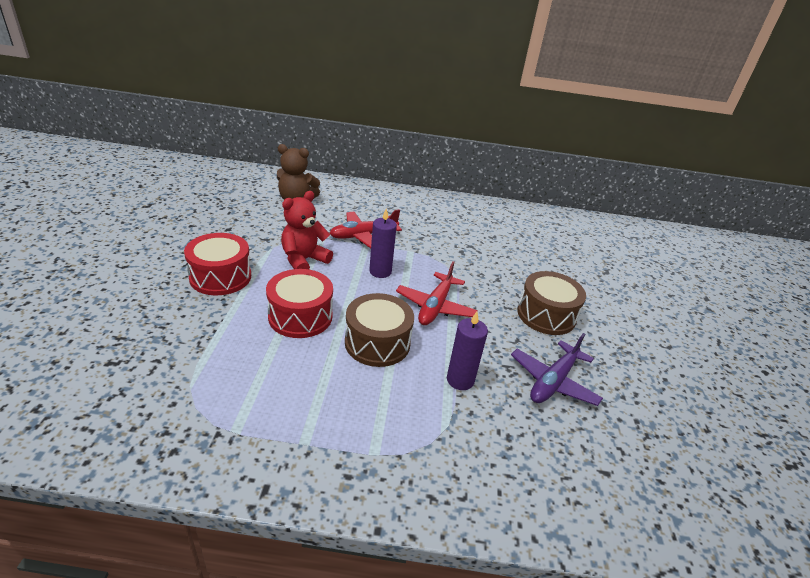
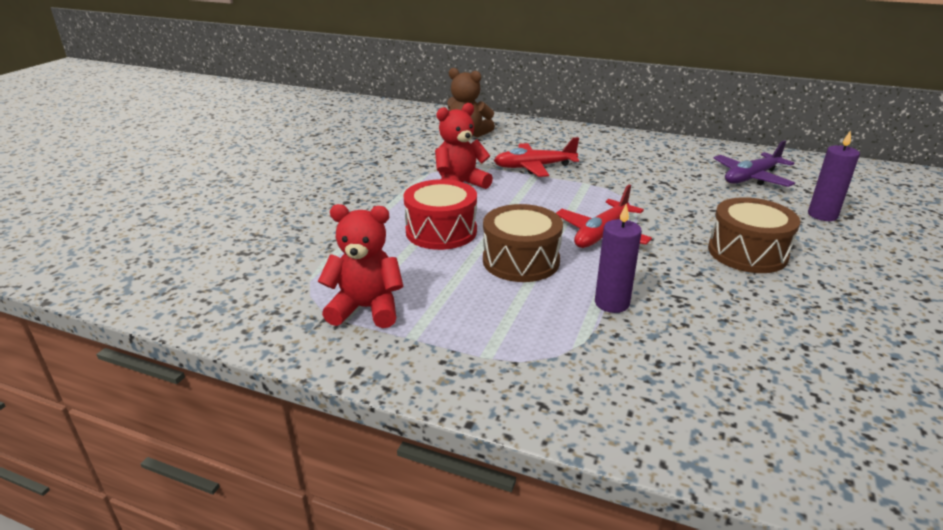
camera: 20 degrees right, 5 degrees down
(220, 277) = (368, 194): red drum -> none
(254, 416) = (366, 309): none -> red teddy bear
(380, 271) = (544, 199): purple candle -> purple candle (822, 215)
(553, 382) = (737, 317): purple plane -> purple plane (751, 178)

